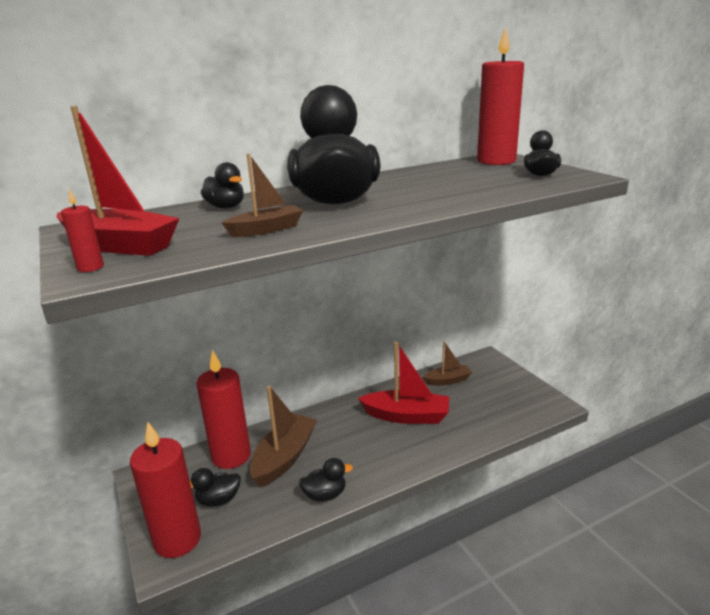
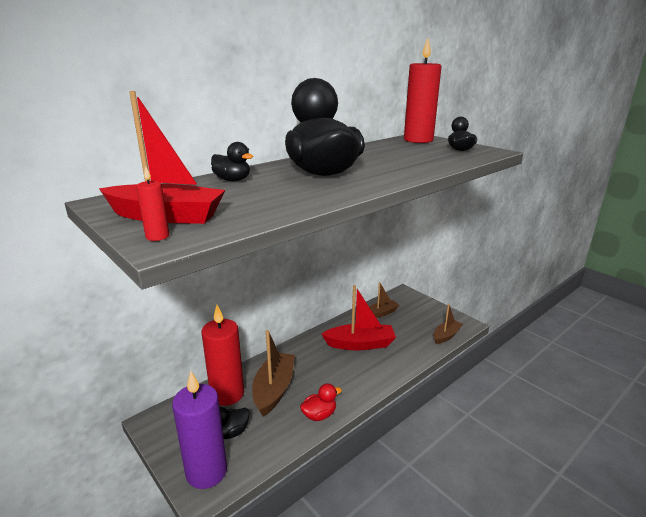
camera: 15 degrees left, 0 degrees up
(177, 540) = (206, 472): red candle -> purple candle
(266, 229) = (287, 198): brown boat -> brown boat (446, 336)
(325, 495) = (319, 415): black duck -> red duck

